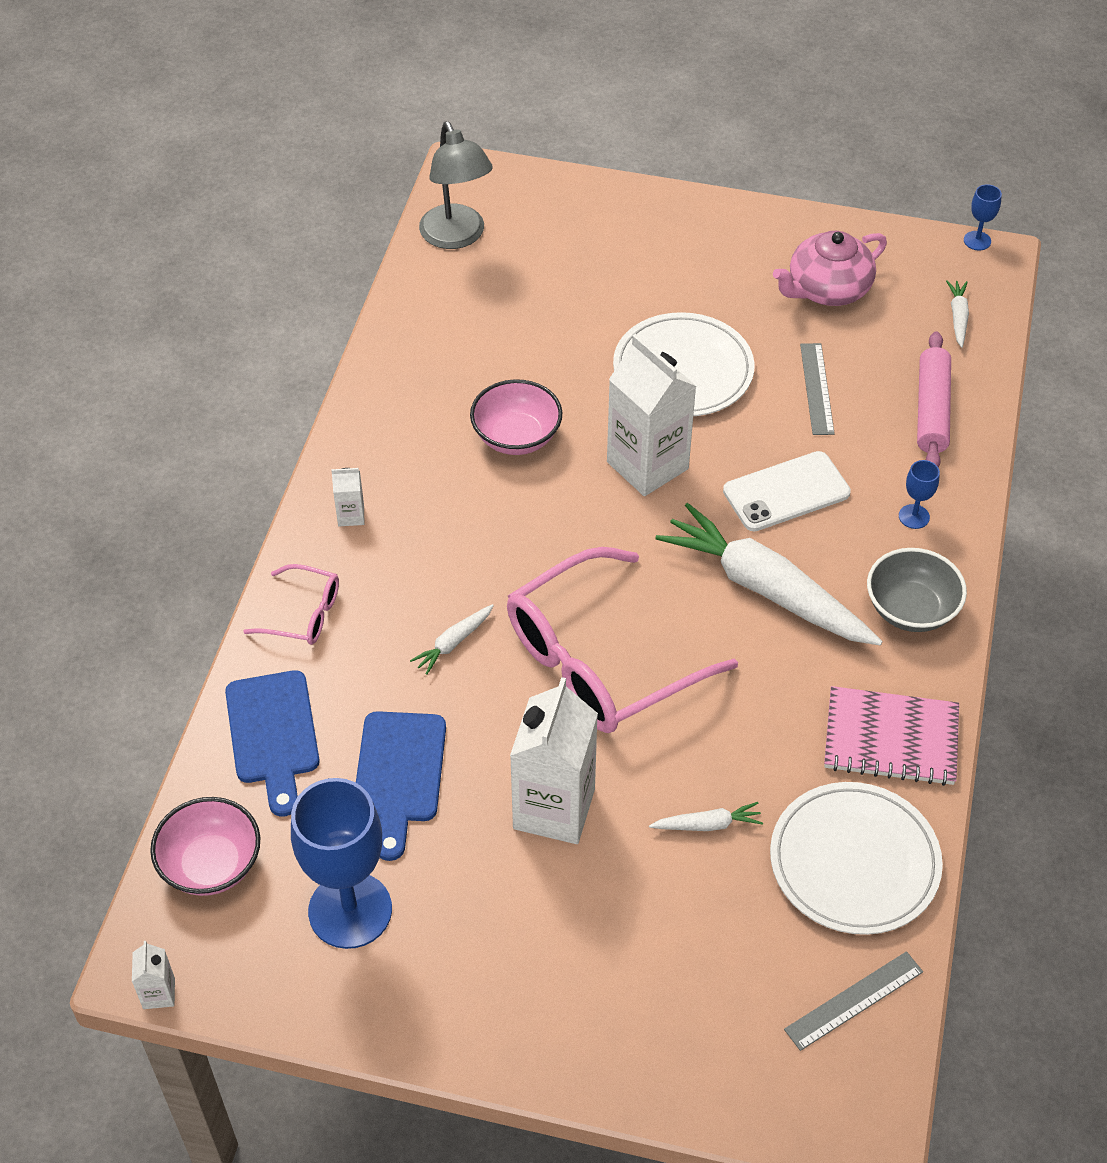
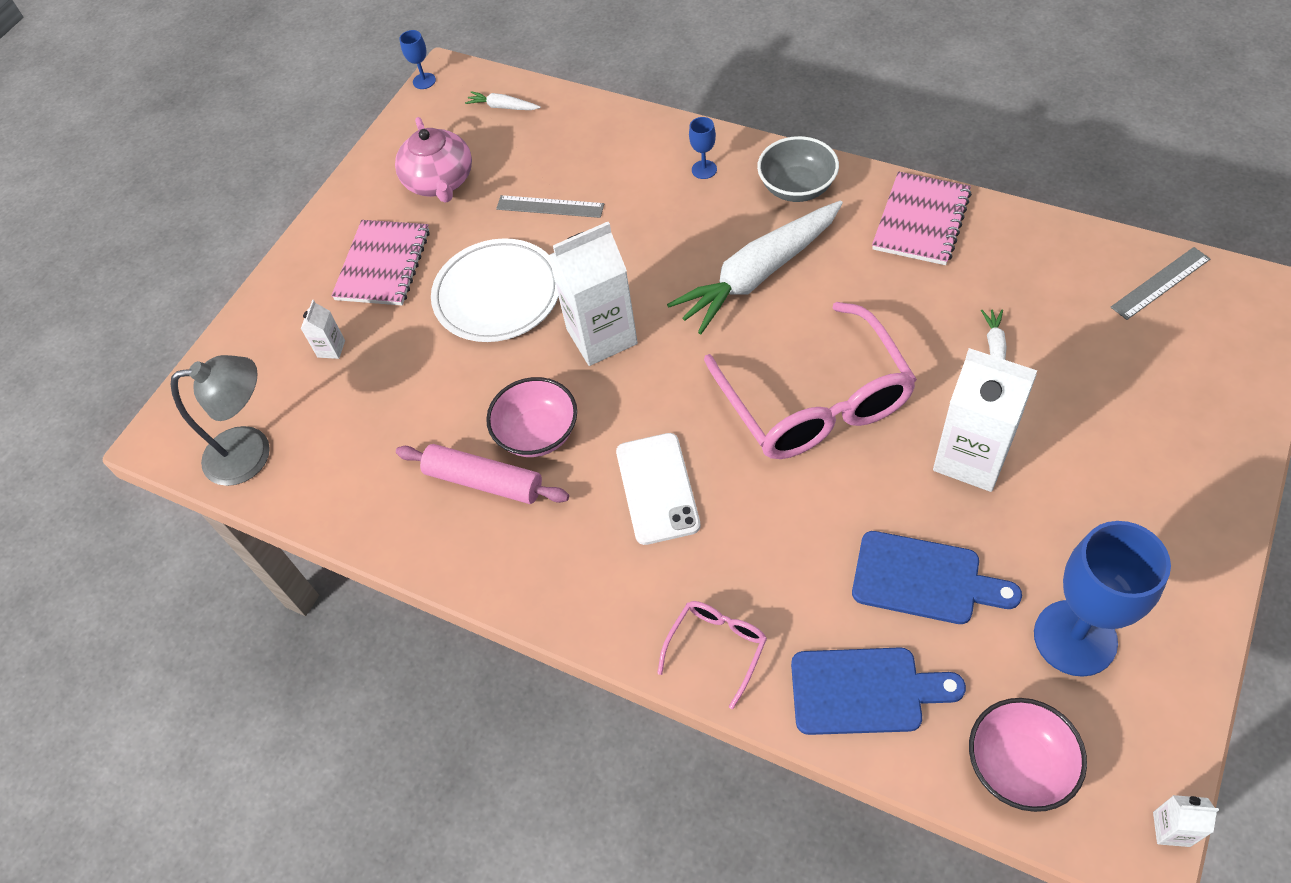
camera: 70 degrees left, 5 degrees up
(351, 515) = (598, 591): white carton -> white carton (331, 349)
(453, 643) = (776, 516): white carrot -> none
(699, 272) = (383, 265): none -> pink notebook
(786, 492) = (658, 245): white phone -> white phone (657, 488)
(854, 862) = (1035, 262): white plate -> none
(854, 1001) = (1160, 283): grey ruler -> grey ruler turned 75 degrees clockwise
(932, 410) = (597, 139): pink rolling pin -> pink rolling pin (484, 481)

